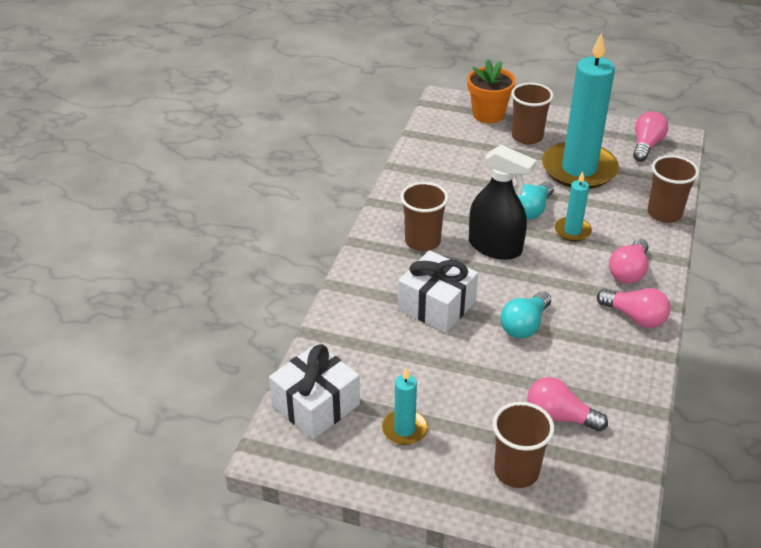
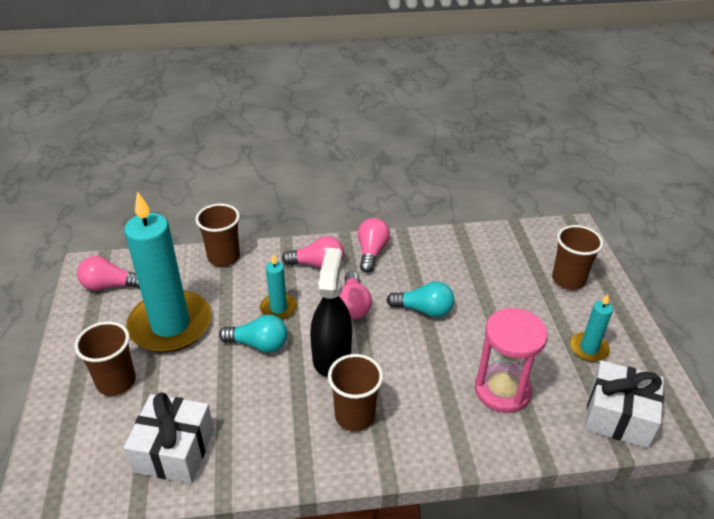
camera: 115 degrees left, 0 degrees up
(394, 338) = (502, 390): none -> pink hourglass
(437, 305) = (440, 373): white gift -> white gift (174, 450)
(488, 114) = (70, 433): orange flower pot -> none
(559, 417) = (503, 270): pink light bulb -> pink light bulb (353, 305)

